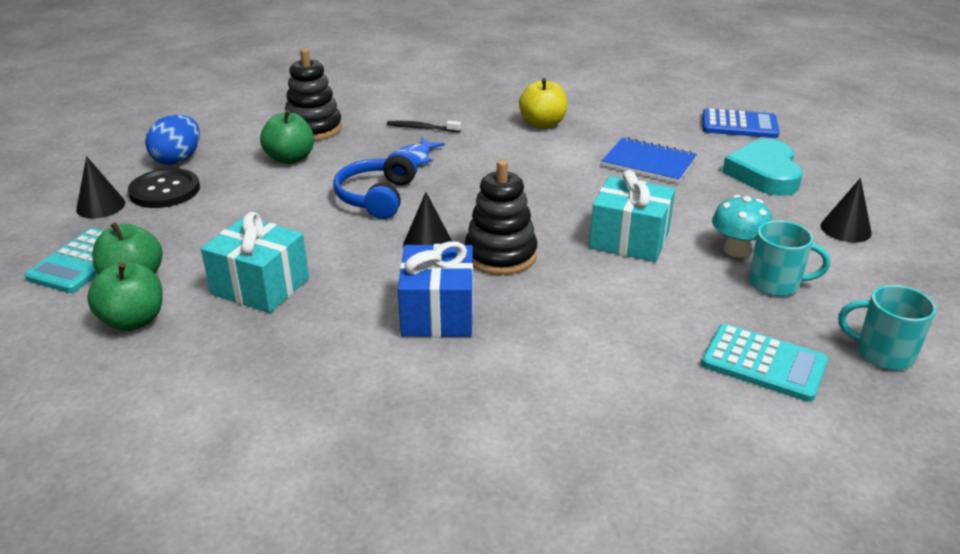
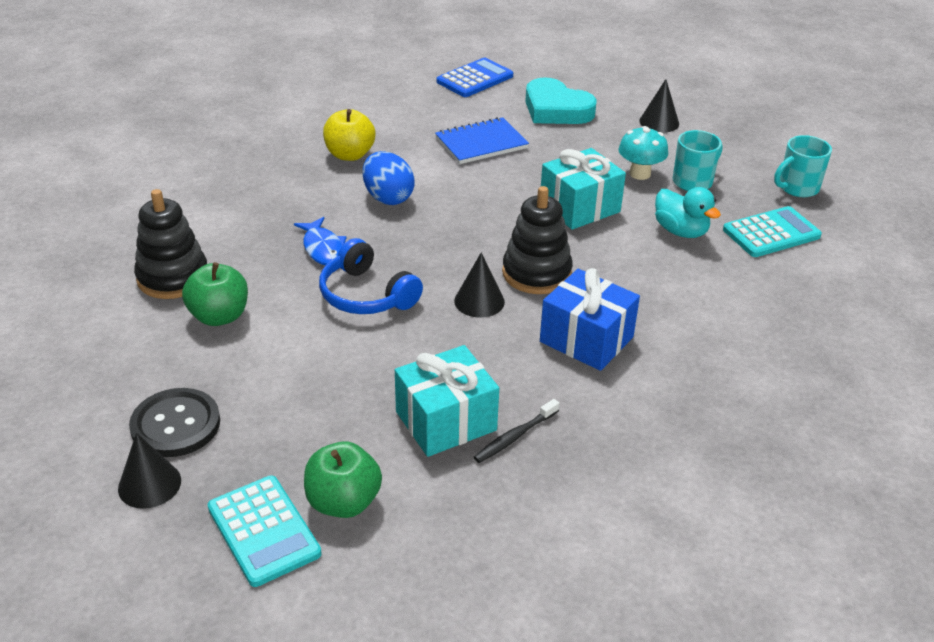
camera: 55 degrees left, 5 degrees up
(133, 321) = (422, 523): green apple -> none
(178, 159) = (112, 392): blue egg -> blue egg (388, 198)
(422, 128) = (266, 216): black toothbrush -> black toothbrush (515, 437)
(677, 306) = (680, 231): none -> turquoise duck

